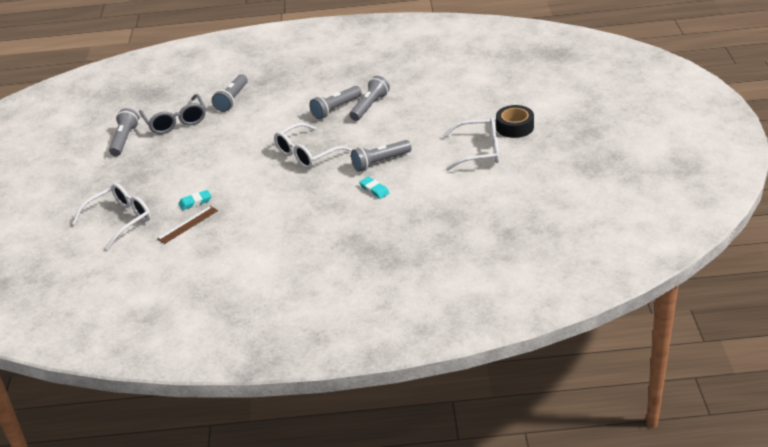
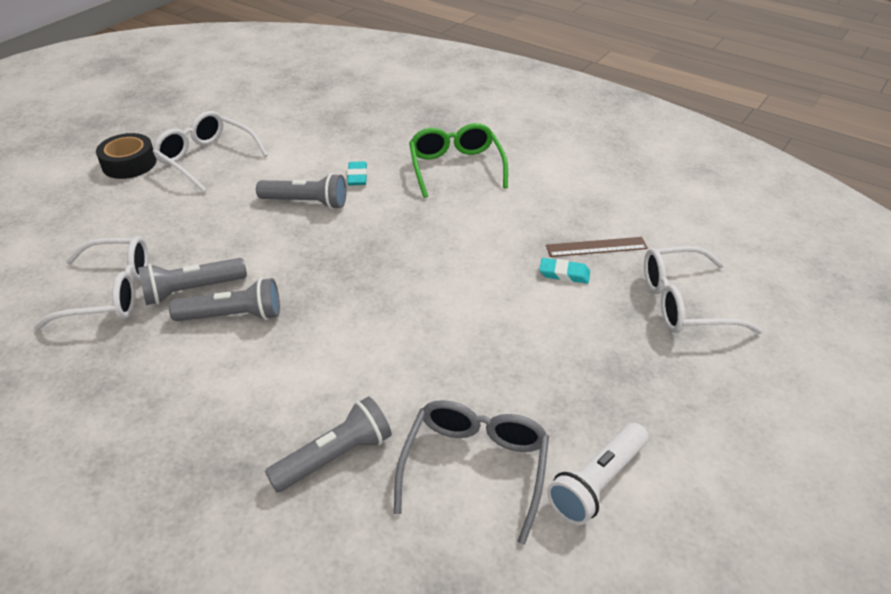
camera: 145 degrees left, 5 degrees up
(124, 140) = (597, 483): grey flashlight -> white flashlight
(307, 154) = (362, 263): white glasses -> white glasses (110, 293)
(321, 227) = (456, 168): none -> green glasses

